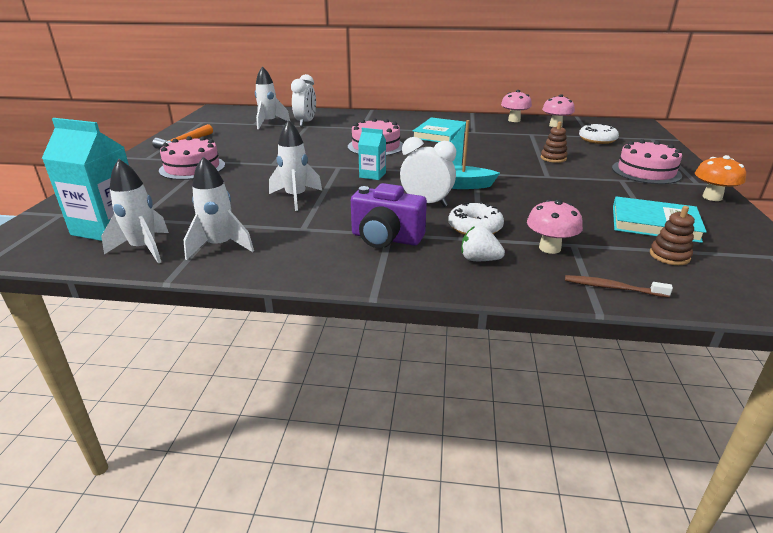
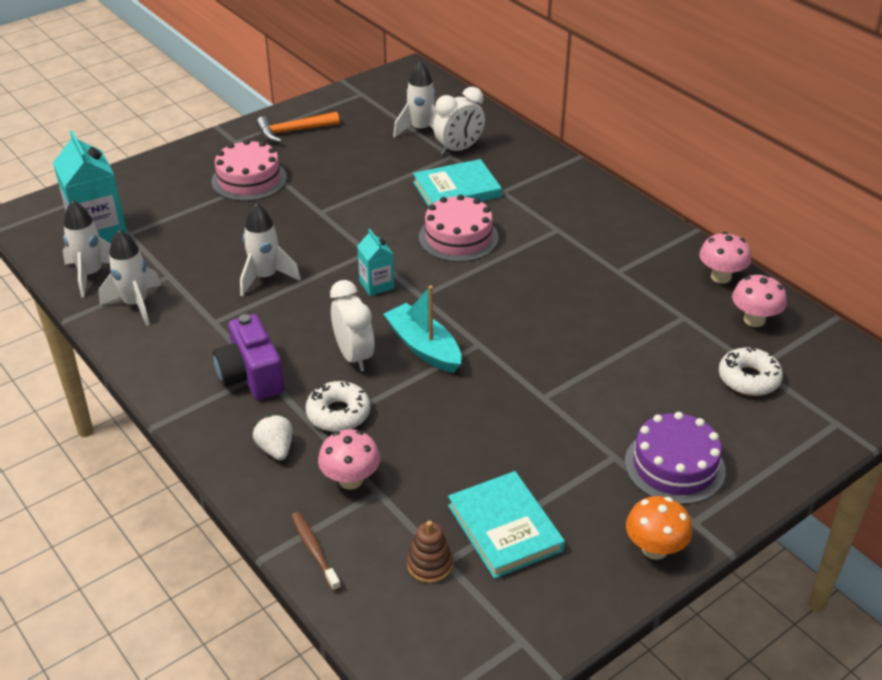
camera: 45 degrees right, 10 degrees up
(440, 134) = (569, 253): turquoise book -> turquoise book (456, 189)
(553, 158) = (613, 375): brown stacking toy -> none
(646, 172) = (674, 466): pink cake -> purple cake

